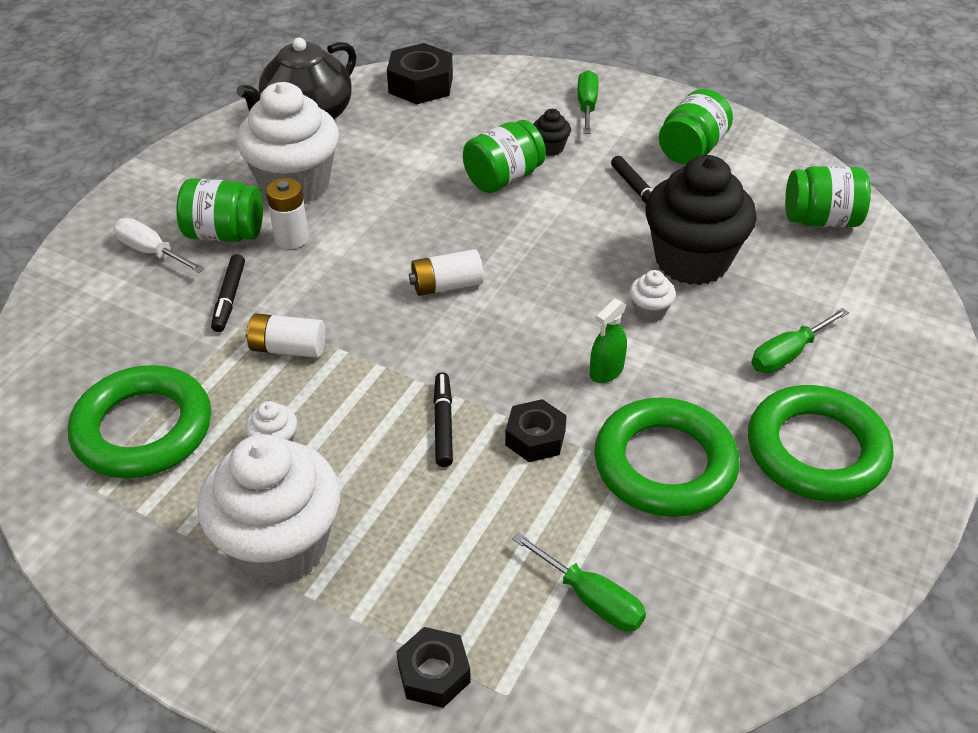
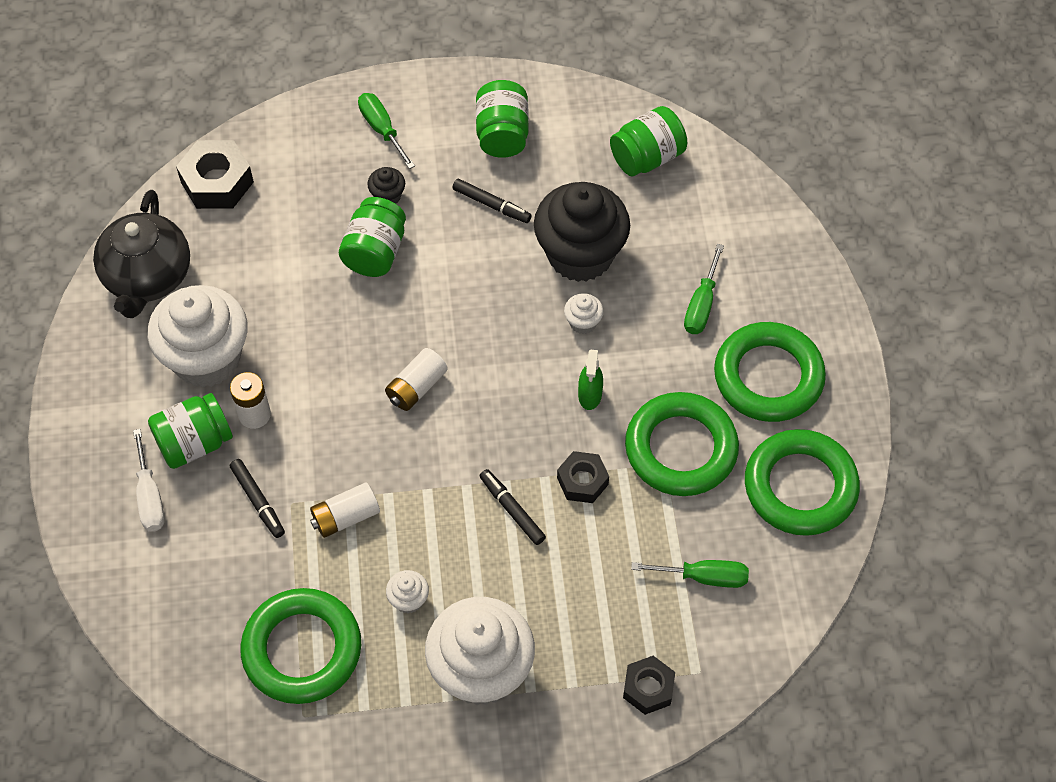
camera: 35 degrees left, 15 degrees up
(151, 251) = (150, 497): white screwdriver -> white screwdriver turned 105 degrees counterclockwise
(777, 573) = (800, 487): none -> green ring

